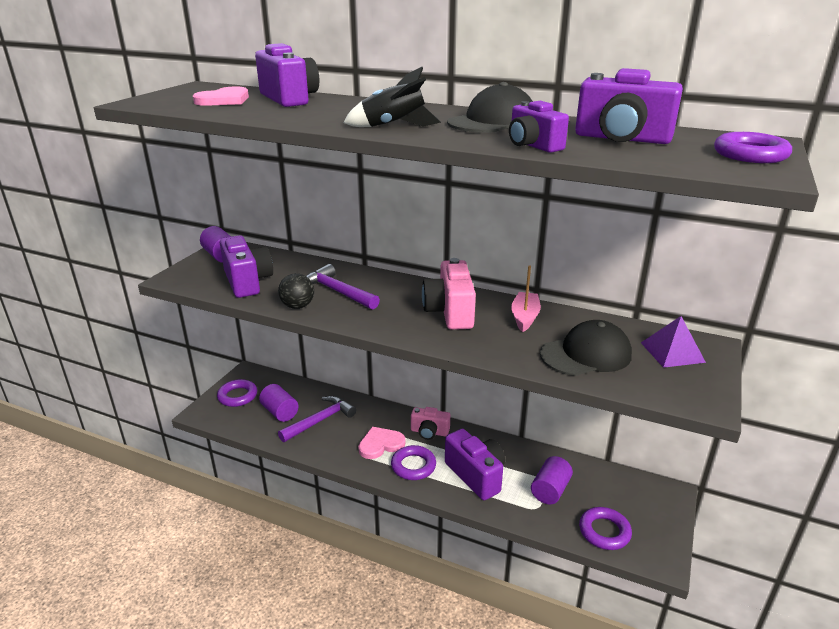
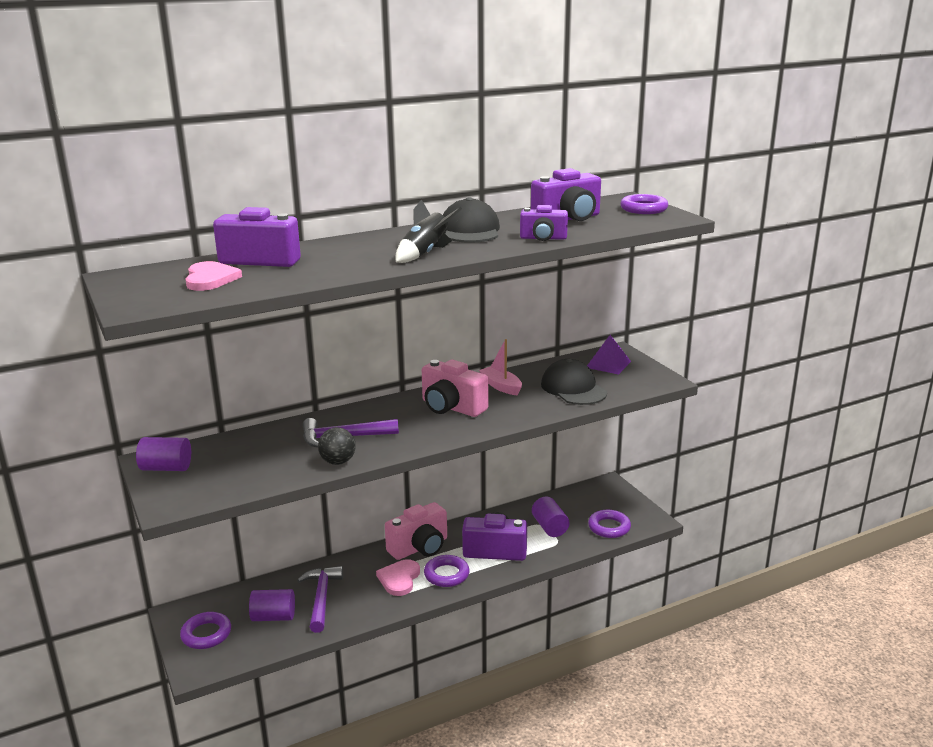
camera: 50 degrees left, 5 degrees down
(247, 282) = (249, 470): purple camera -> none
(429, 432) = (420, 547): pink camera -> pink camera, size x1.59
(586, 354) = (573, 388): black cap -> black cap turned 45 degrees counterclockwise

